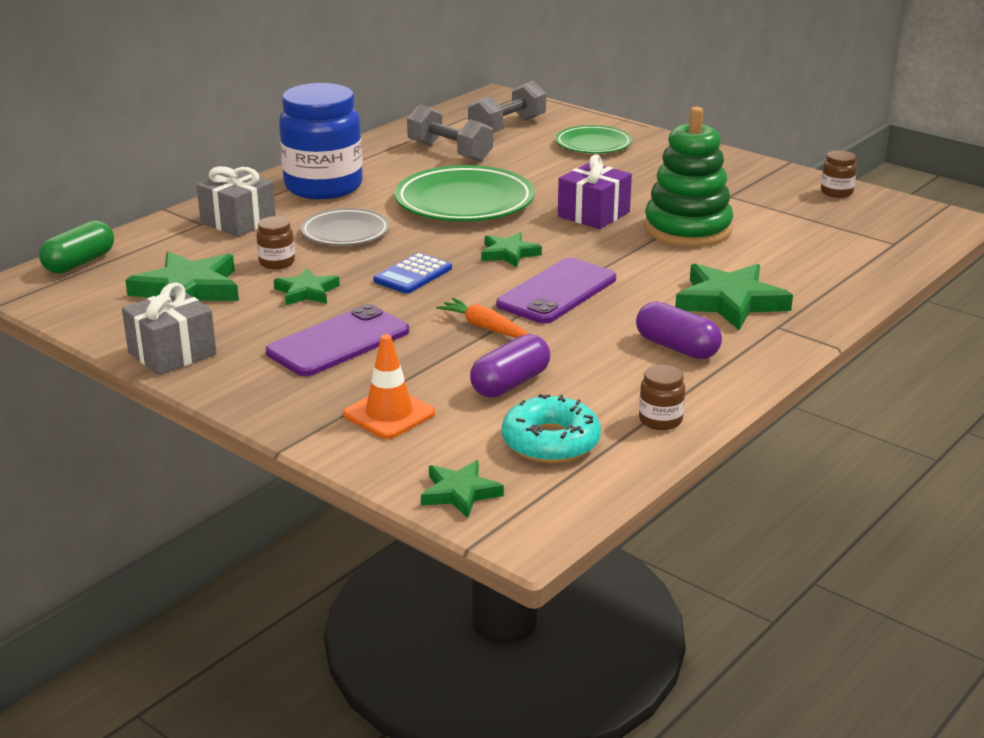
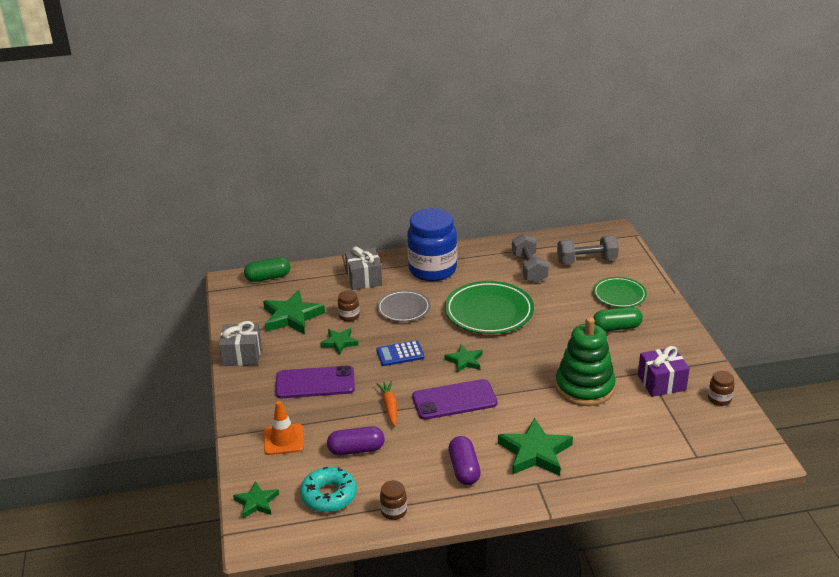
camera: 40 degrees right, 5 degrees up
(593, 214) = (546, 352): purple gift -> purple gift (661, 382)
(636, 171) = (616, 327): none -> green capsule

